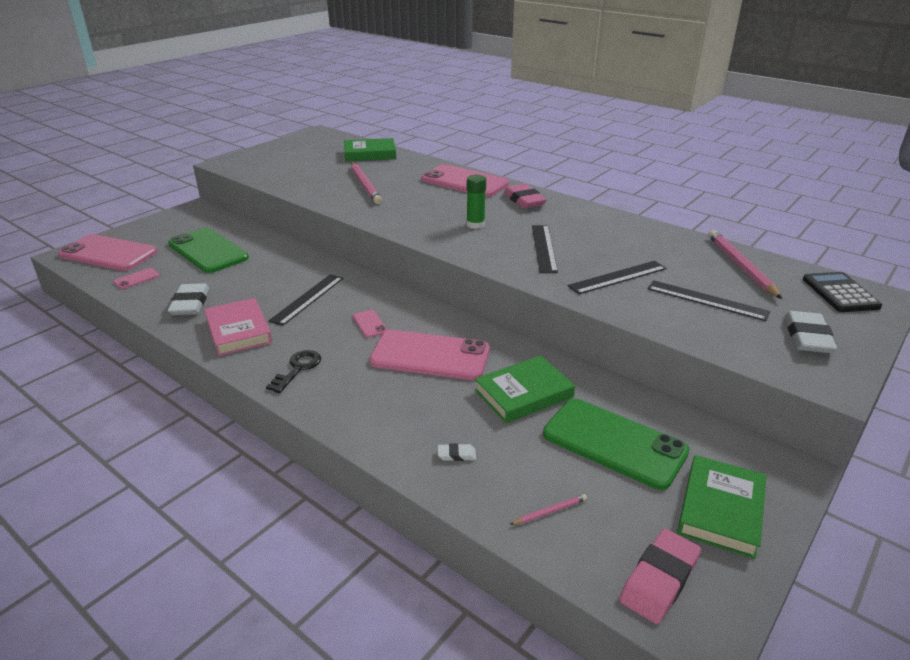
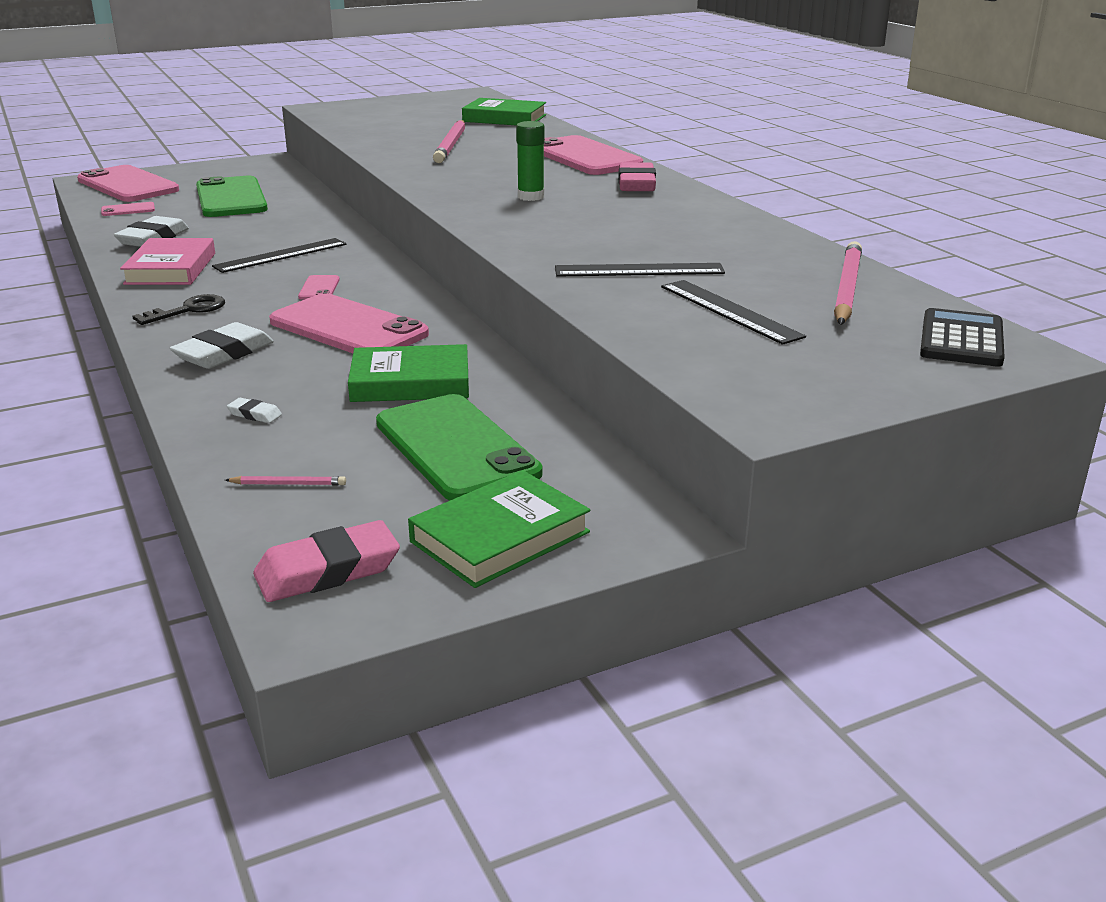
camera: 25 degrees right, 5 degrees down
(544, 248) = (585, 229): black ruler -> none
(807, 337) = (818, 370): white eraser -> white eraser (224, 353)

